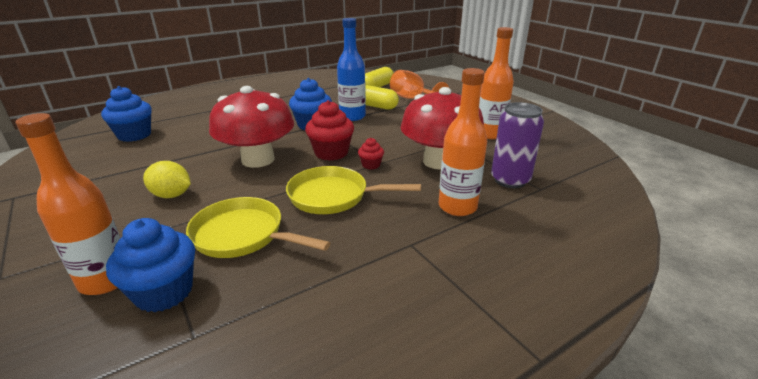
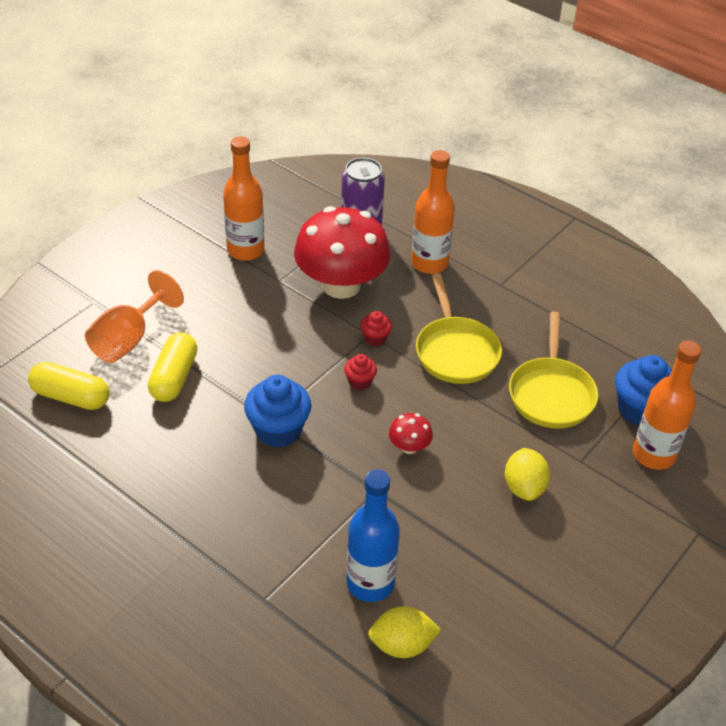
camera: 110 degrees left, 15 degrees up
(134, 135) = (402, 645): blue cupcake -> yellow lemon
(258, 159) = (409, 447): red mushroom -> red mushroom, size x0.41
(331, 153) = (360, 382): red cupcake -> red cupcake, size x0.52
(352, 116) = (229, 393): blue bottle -> blue bottle (370, 583)

